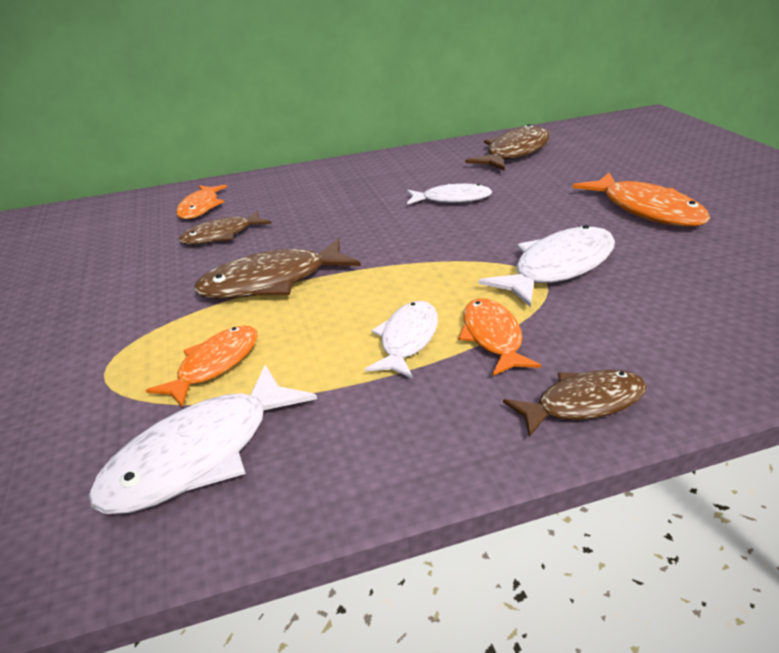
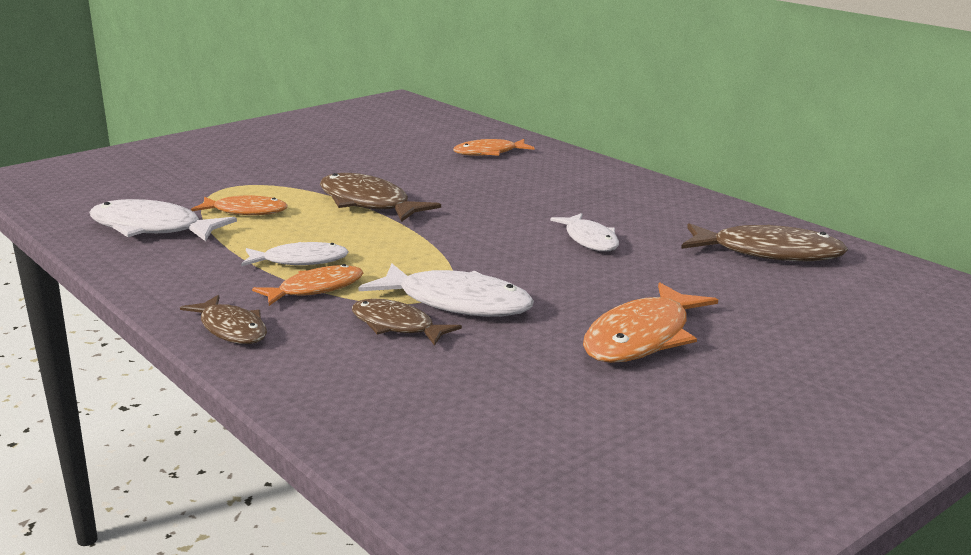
camera: 65 degrees right, 10 degrees down
(221, 235) = (440, 171): brown fish -> brown fish (396, 326)

